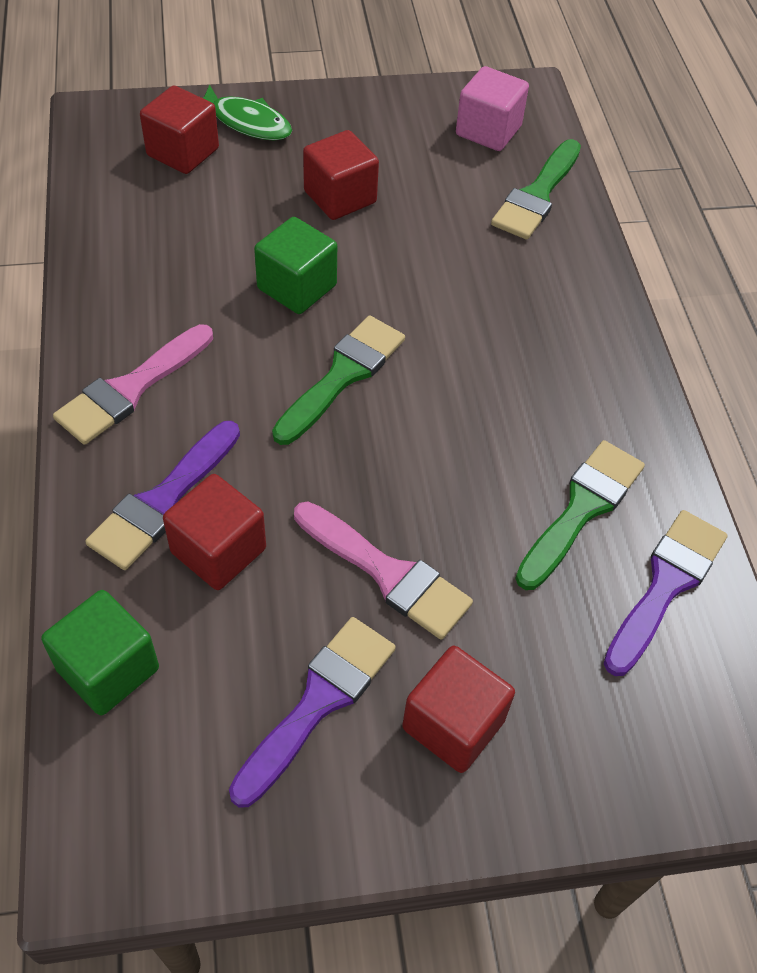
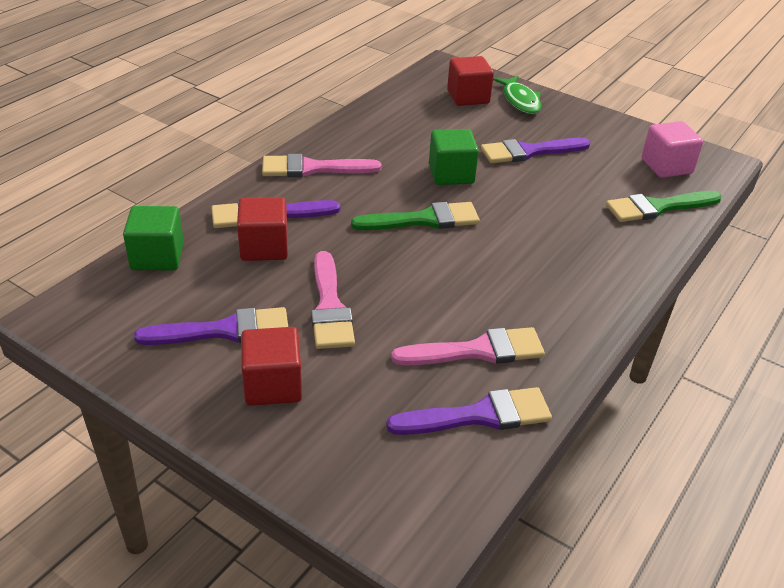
camera: 45 degrees right, 15 degrees down
(340, 197) = (529, 152): red cube -> purple brush
(581, 509) = (477, 351): green brush -> pink brush

